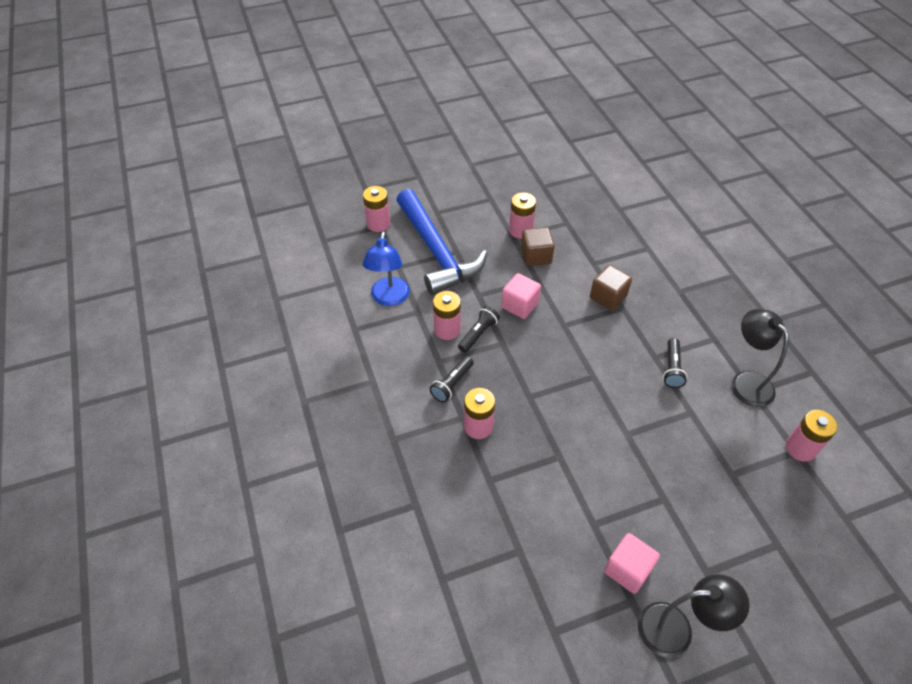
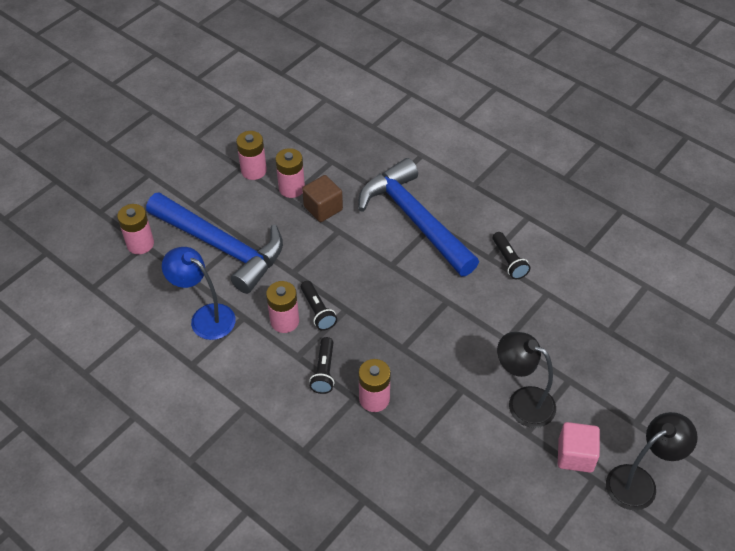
camera: 30 degrees left, 0 degrees up
(389, 298) = (205, 317): blue lamp -> blue lamp turned 150 degrees clockwise
(478, 334) = (317, 311): black flashlight -> black flashlight turned 150 degrees clockwise
(519, 305) = (338, 264): pink cube -> none
(608, 297) = (414, 219): brown cube -> blue hammer
(746, 382) = (575, 244): black lamp -> black lamp (522, 402)
(800, 448) = (648, 281): pink battery -> pink battery (253, 170)

